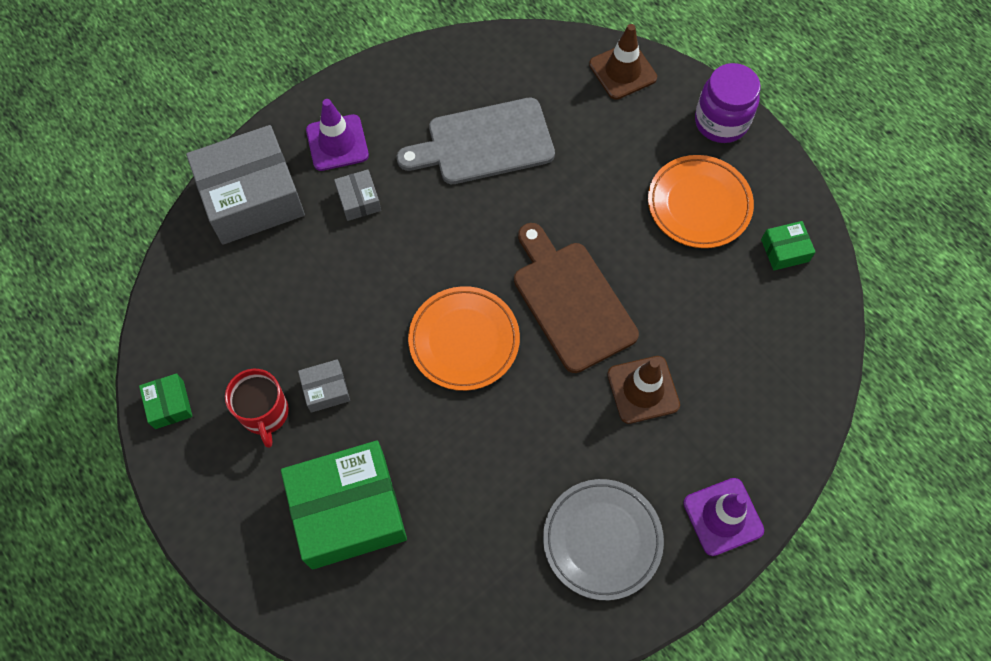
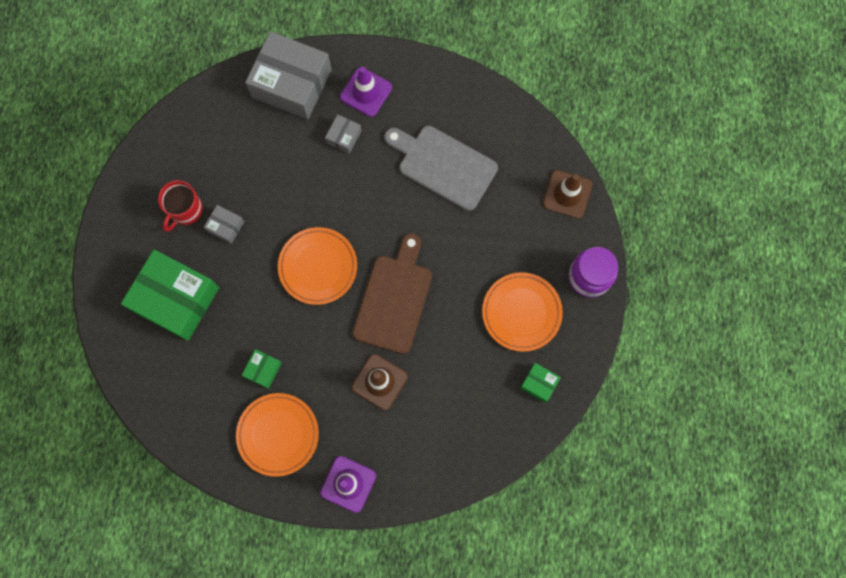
camera: 45 degrees right, 10 degrees up
(169, 405) = (146, 162): green box -> green box (263, 370)
(602, 540) = (278, 434): grey plate -> orange plate

